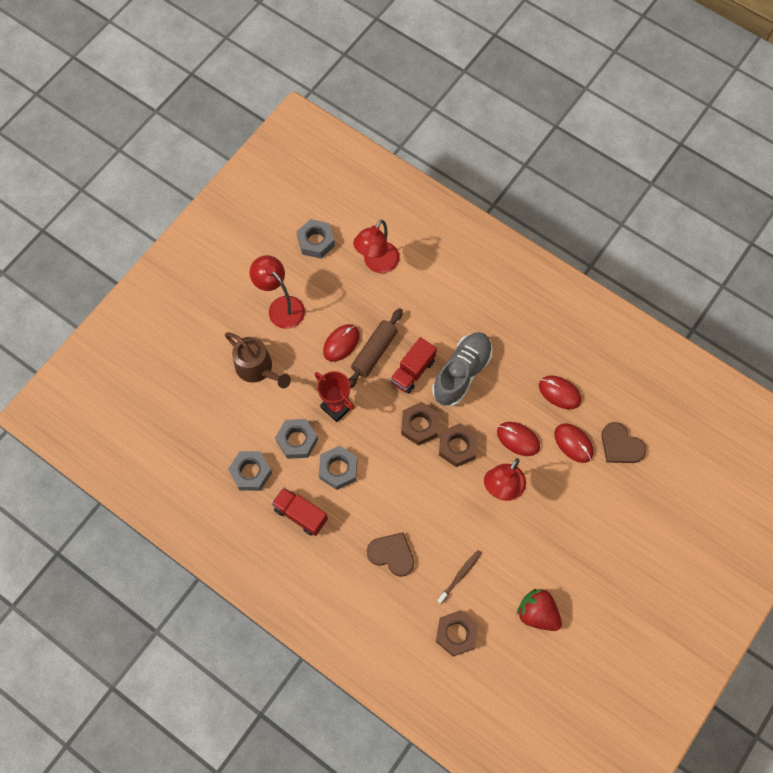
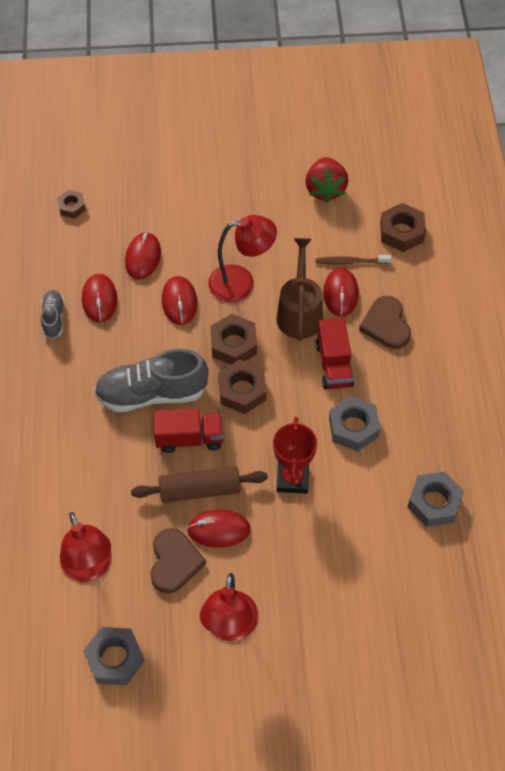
camera: 130 degrees left, 10 degrees down
(258, 369) = (323, 589): brown watering can -> brown watering can (299, 312)
(297, 440) = (361, 487): grey nut -> none
(300, 514) = (427, 425): red truck -> red truck (334, 365)
(377, 264) = (90, 568): red lamp -> red lamp turned 75 degrees clockwise
(440, 546) = (340, 293): none -> red mouse
(566, 356) = (53, 318): none -> grey shoe
(620, 445) = (112, 222): brown heart -> brown heart (174, 562)
(654, 429) = (72, 207): none -> brown nut

